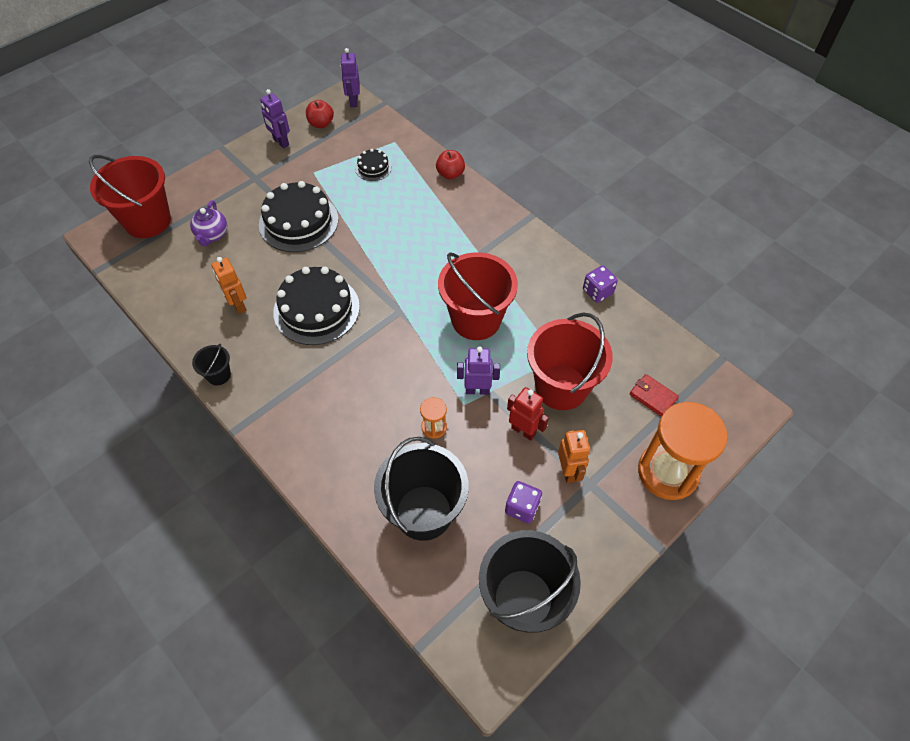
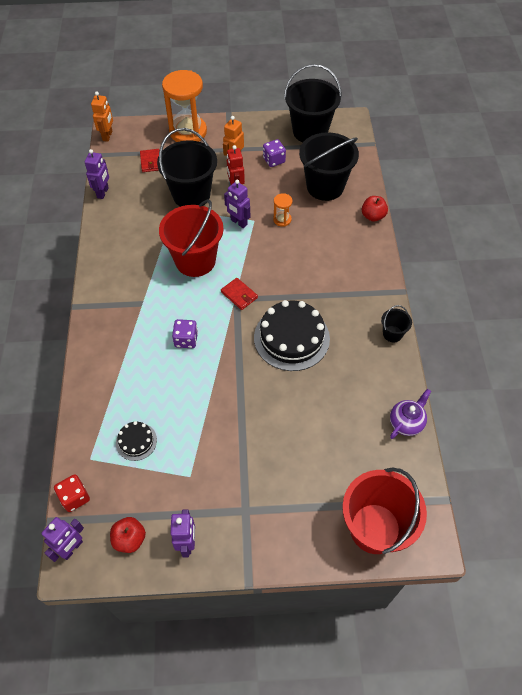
camera: 140 degrees left, 0 degrees up
(212, 235) = (326, 466): purple teapot -> purple teapot (406, 422)
(238, 305) = (346, 380): orange robot -> orange robot (107, 136)
(298, 222) = (245, 427): black cake -> none
(380, 120) = (75, 497): none -> red dice
(401, 315) = (239, 295): none -> red wallet
(450, 174) = (85, 386): red apple -> red apple (373, 216)
(561, 387) = (191, 195): red bucket -> black bucket
(597, 292) = (104, 228): purple dice -> purple dice (186, 340)
(649, 325) = (103, 192): none -> purple robot

